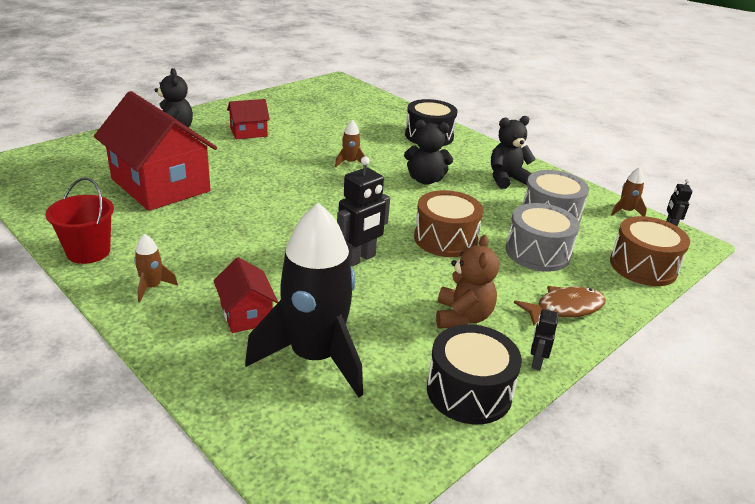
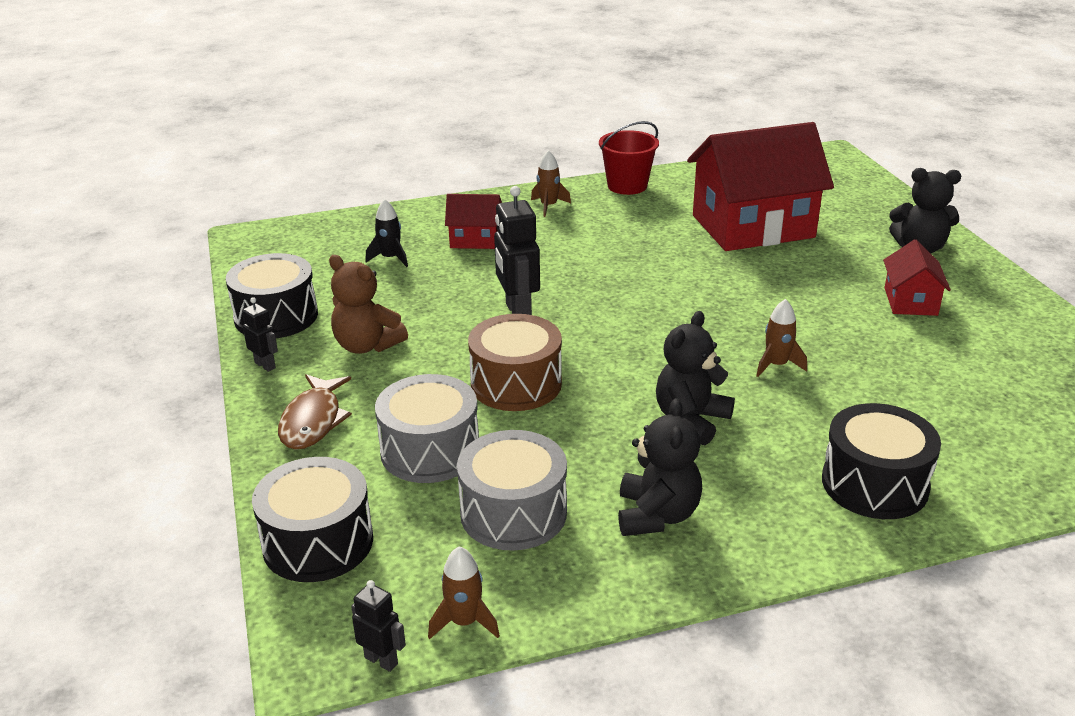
camera: 120 degrees right, 0 degrees up
(315, 357) = (390, 258): black rocket -> black rocket, size x0.40
(643, 266) = (318, 542): brown drum -> black drum

